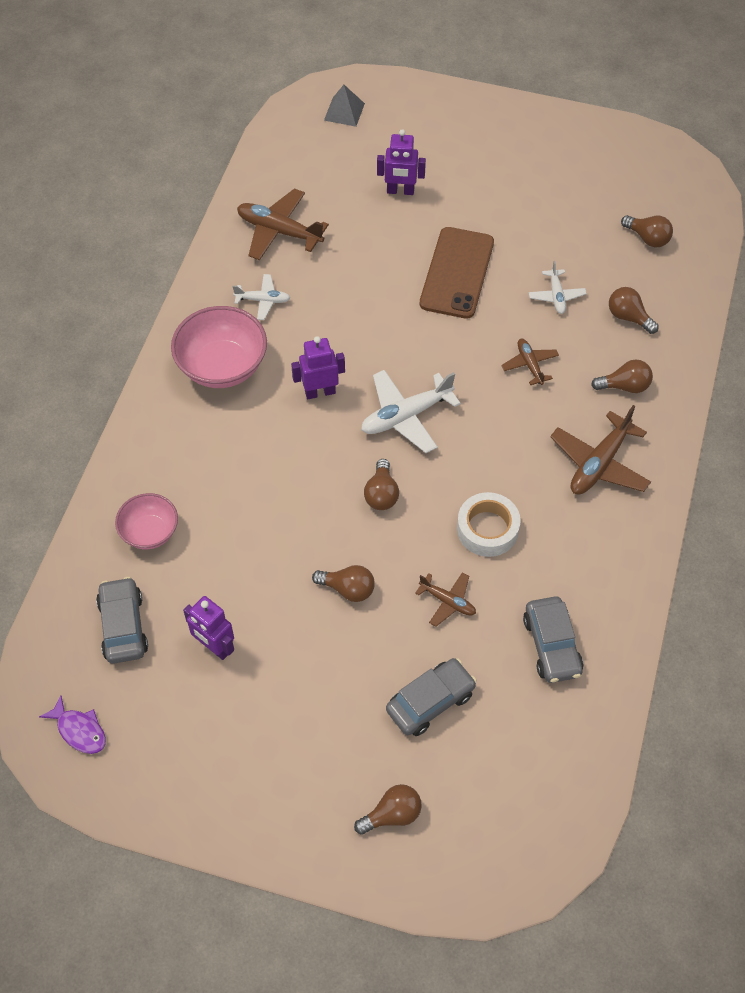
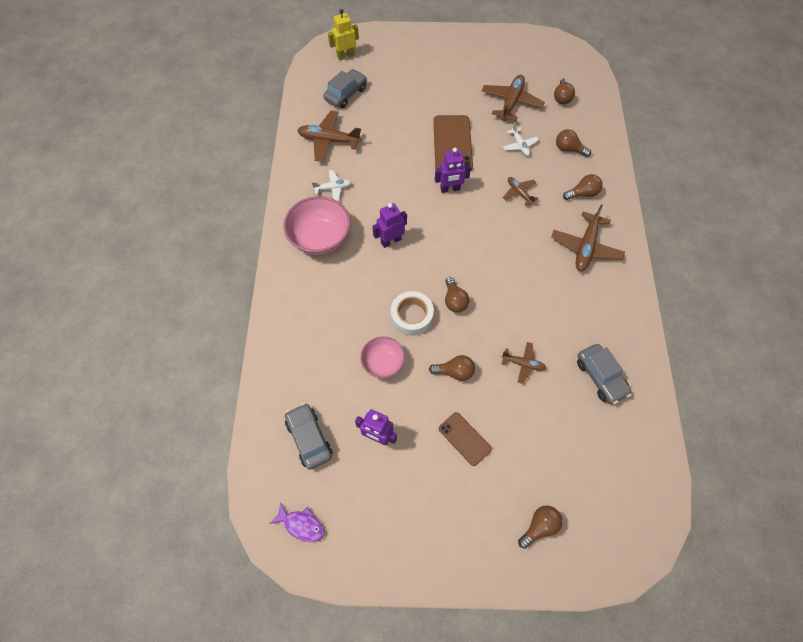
camera: 15 degrees left, 5 degrees up
(150, 532) = (307, 365): pink bowl -> pink bowl (383, 363)
(331, 678) = (464, 439): none -> brown phone
(344, 111) = (345, 56): grey pyramid -> yellow robot
(400, 191) = (398, 99): purple robot -> purple robot (450, 189)
(406, 416) = (452, 244): white plane -> none
(430, 702) = (536, 437): grey car -> grey car (346, 94)
(487, 529) = (531, 308): white tape -> white tape (411, 316)
(567, 230) = (511, 102): none -> brown plane
(647, 238) = (562, 97): brown light bulb -> brown light bulb turned 75 degrees clockwise

